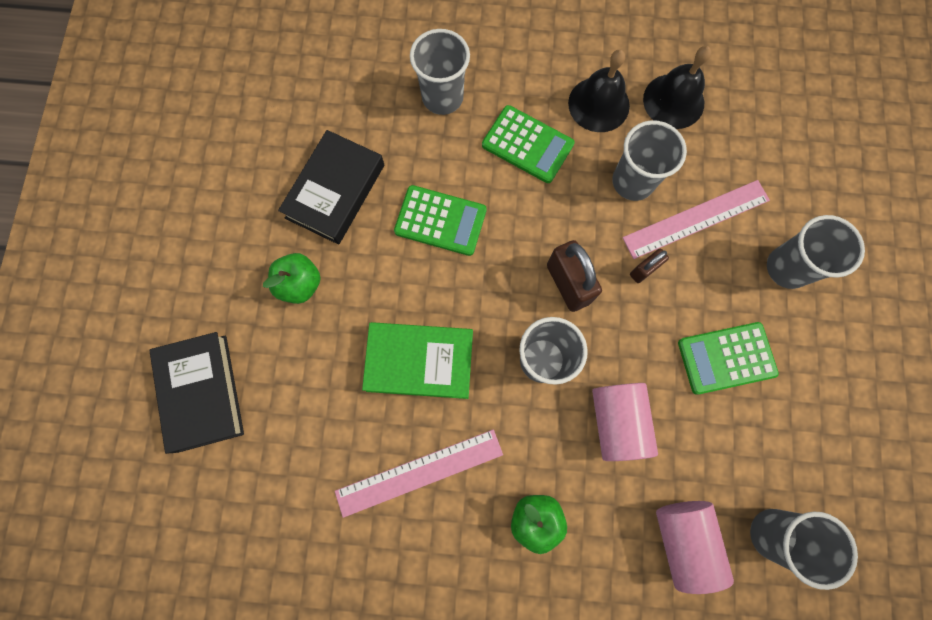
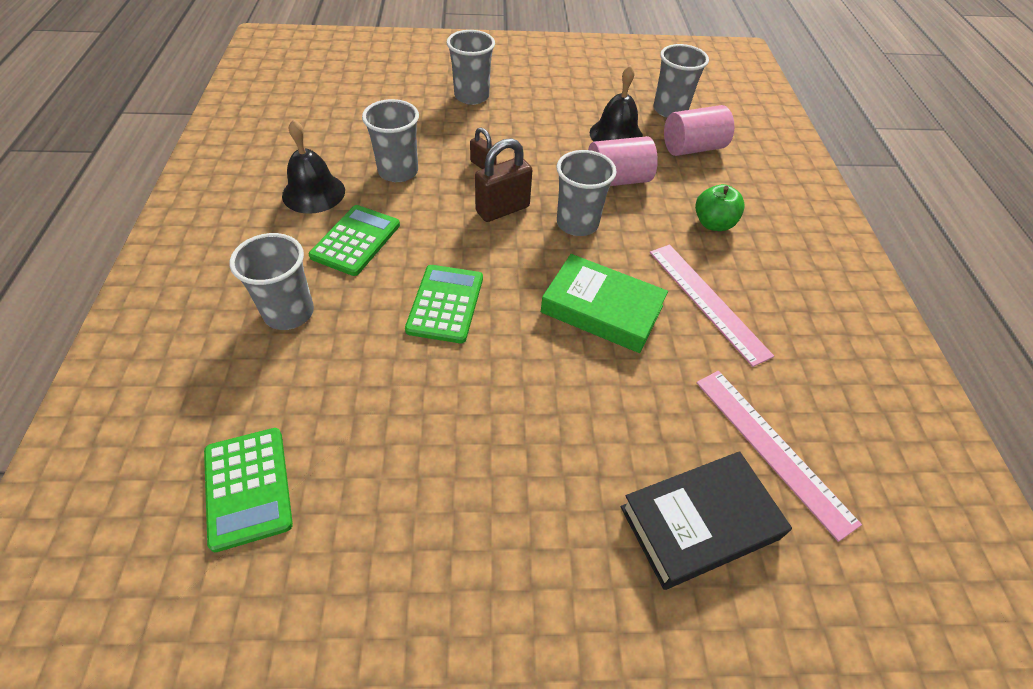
camera: 100 degrees left, 25 degrees down
(300, 284) = (537, 430): green apple -> none
(335, 191) = (412, 407): black book -> none
(420, 361) = (602, 309): green book -> green book turned 60 degrees counterclockwise
(673, 101) = (316, 148): black bell -> black bell (616, 135)
(696, 219) = (433, 137): pink ruler -> pink ruler (772, 449)
(726, 358) = (549, 125): green calculator -> green calculator (247, 487)

